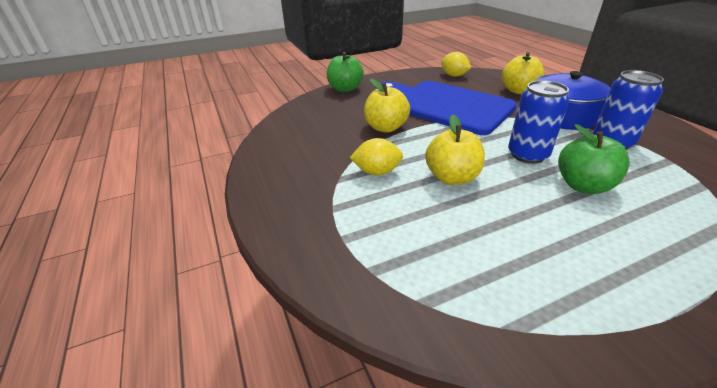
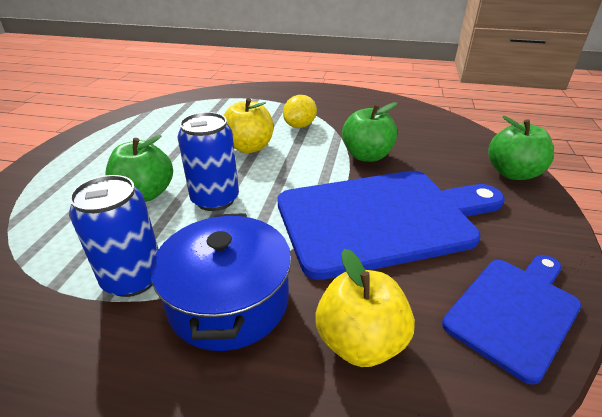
camera: 125 degrees right, 0 degrees up
(386, 128) = (367, 156): yellow apple -> green apple
(454, 75) = (515, 311): yellow lemon -> blue cutting board

